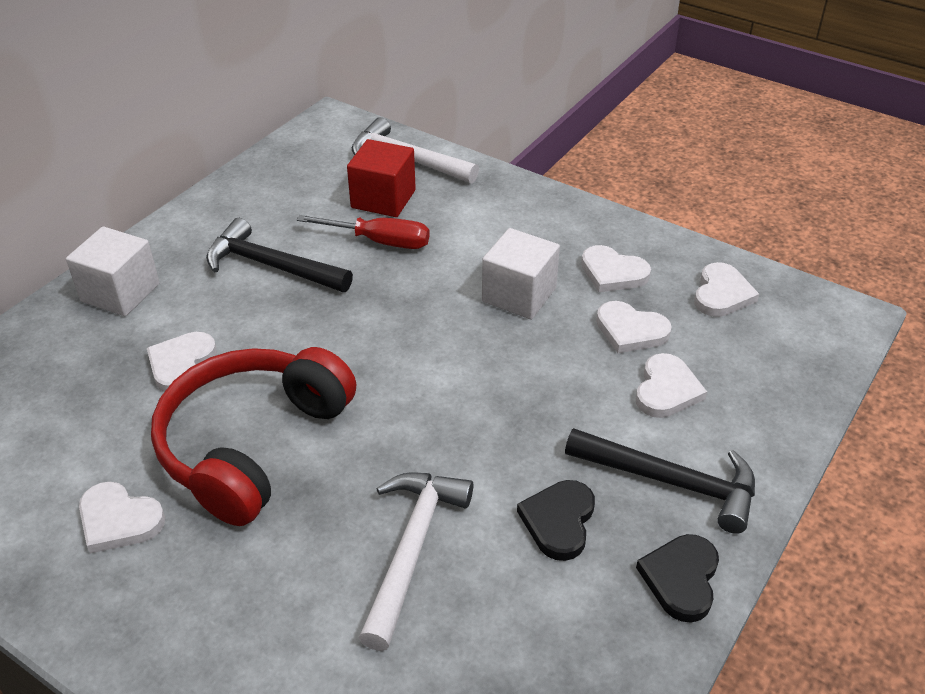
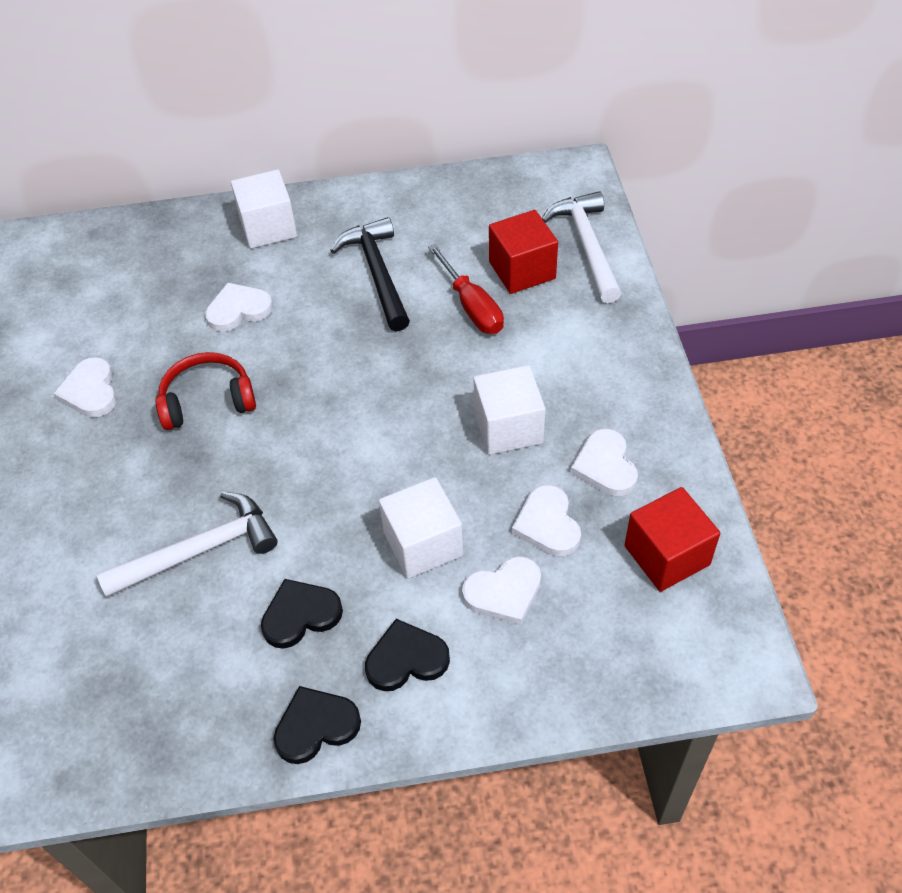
camera: 50 degrees right, 10 degrees up
(252, 444) = (207, 401): red headphones -> red headphones, size x0.58
(572, 405) = (423, 544): none -> white cube
(671, 482) = (406, 659): black hammer -> black heart
(721, 294) = (666, 555): white heart -> red cube

